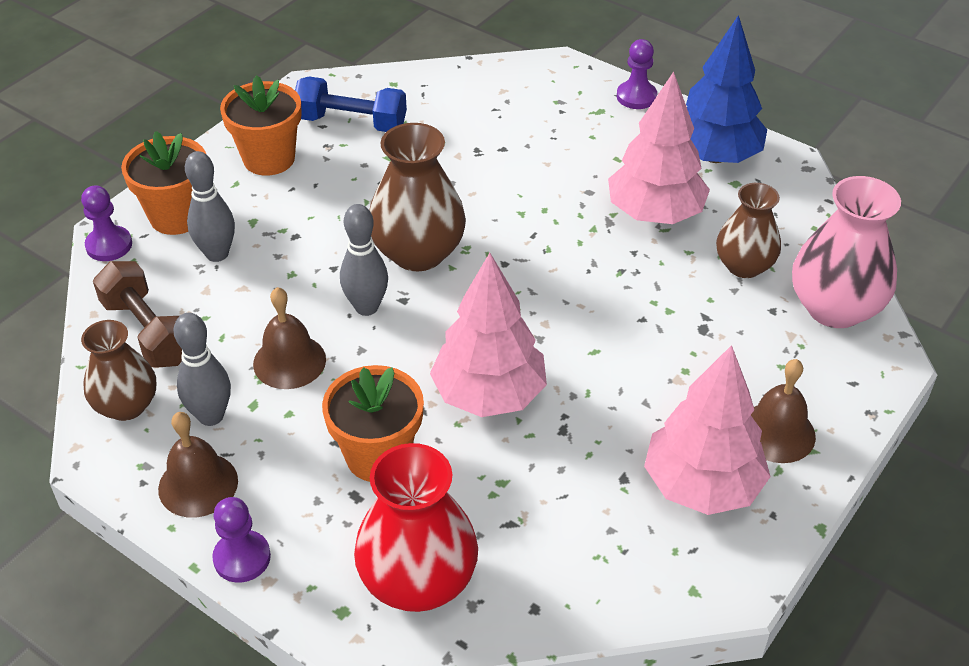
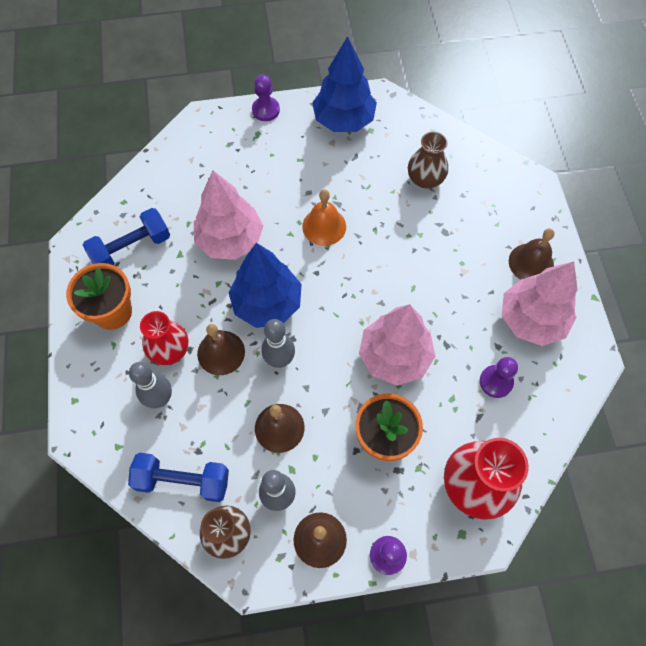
camera: 45 degrees left, 20 degrees up
(109, 245) = (89, 449): purple pawn -> purple pawn (496, 382)
(148, 331) = (183, 480): brown dumbbell -> blue dumbbell
(177, 216) = (106, 395): orange flower pot -> none
(277, 223) = (169, 350): none -> red vase
(320, 259) = (221, 352): none -> brown bell
(418, 253) = (267, 303): brown vase -> blue tree
(566, 230) = (324, 226): none -> orange bell
(655, 213) = (354, 180): pink tree -> pink tree (230, 240)
(834, 308) = (486, 171): pink vase -> none

